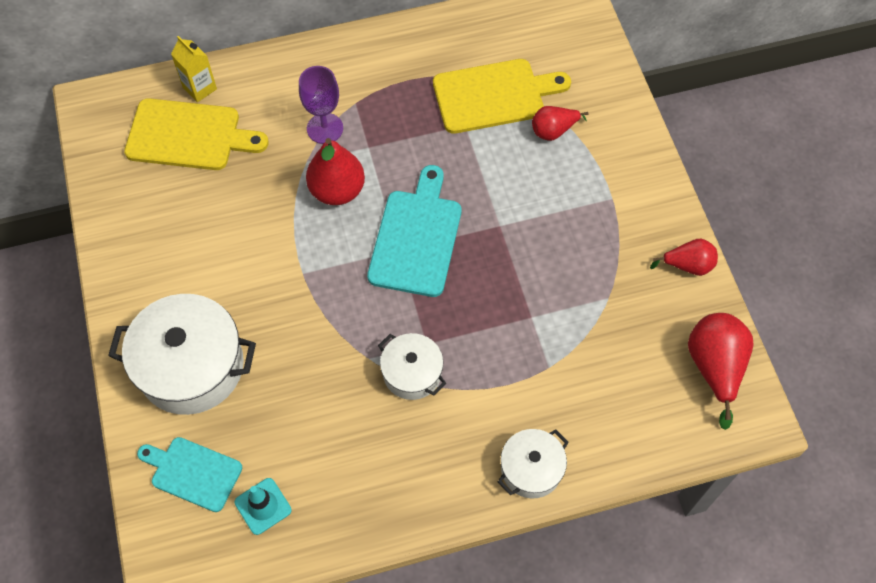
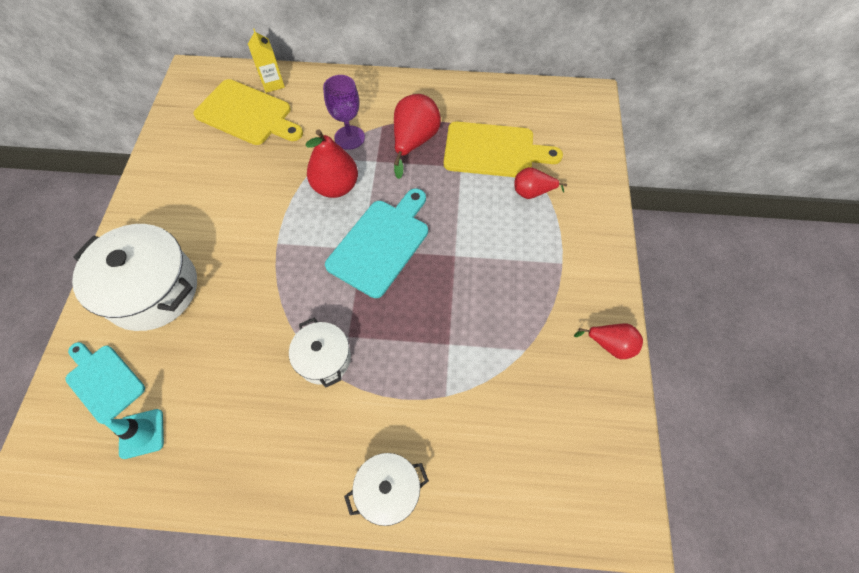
camera: 20 degrees right, 0 degrees up
(714, 367) = (603, 453): red pear -> red pear (414, 142)

